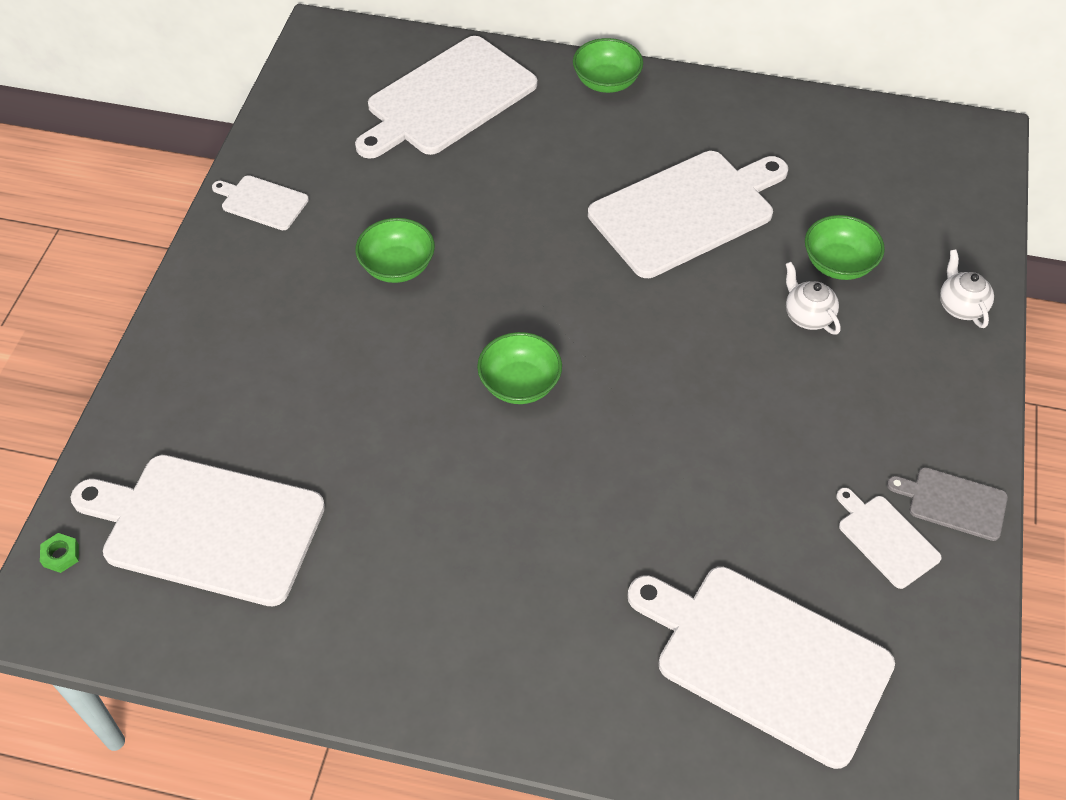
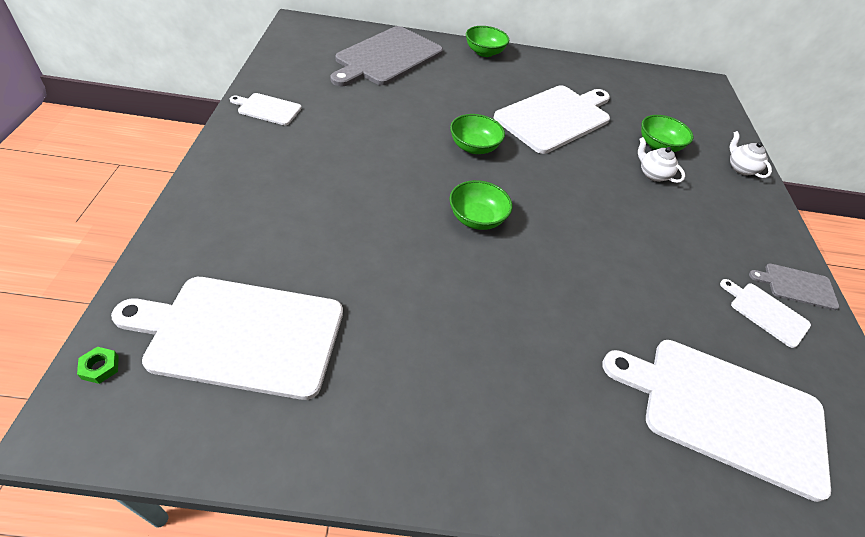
camera: 15 degrees left, 5 degrees down
(397, 266) = (372, 147): green bowl -> green bowl (474, 147)
(447, 99) = (387, 57): white cutting board -> grey cutting board

